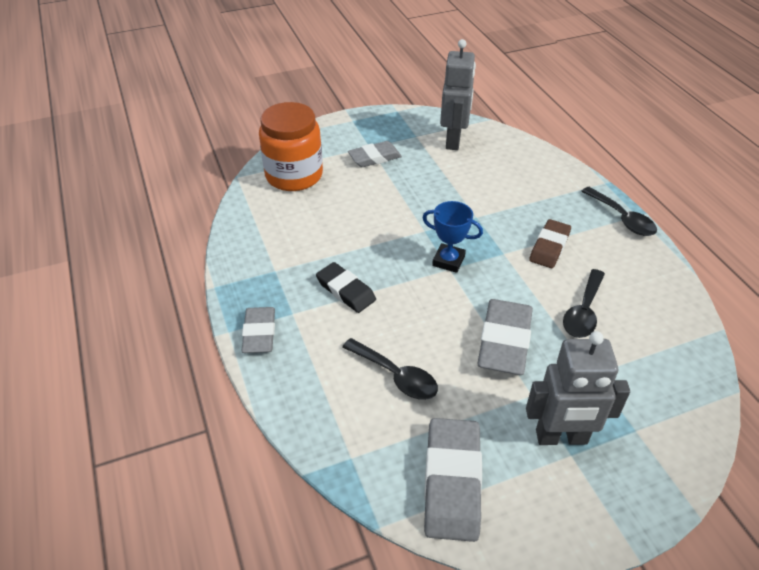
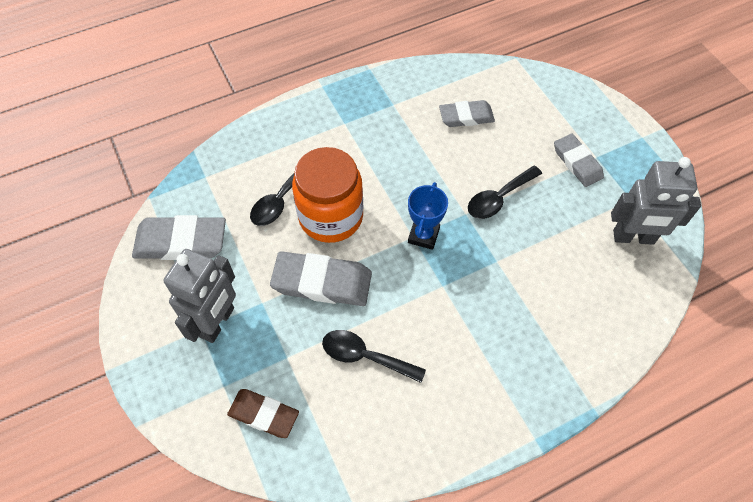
camera: 85 degrees right, 15 degrees up
(259, 333) = (321, 105): grey eraser -> grey eraser (466, 117)
(294, 175) = (528, 99): orange jar -> orange jar (331, 216)
(345, 290) = (374, 156): black eraser -> none
(549, 247) = (459, 331): brown eraser -> brown eraser (263, 414)
(561, 437) = (217, 322): grey robot -> grey robot turned 150 degrees counterclockwise
(622, 218) = (524, 418): black spoon -> black spoon (499, 198)

